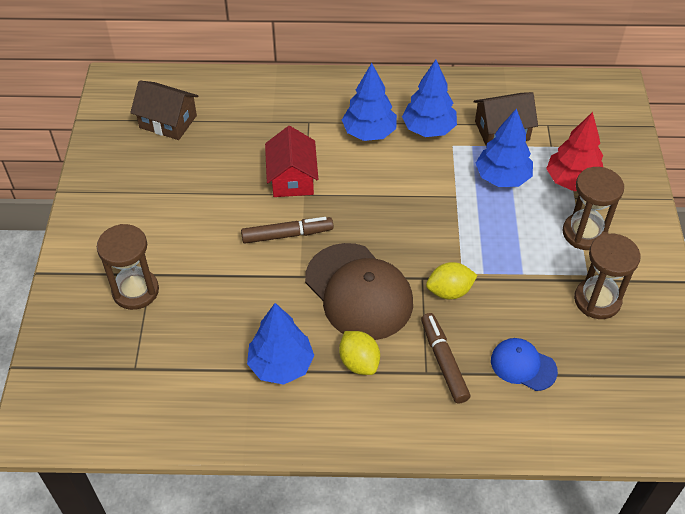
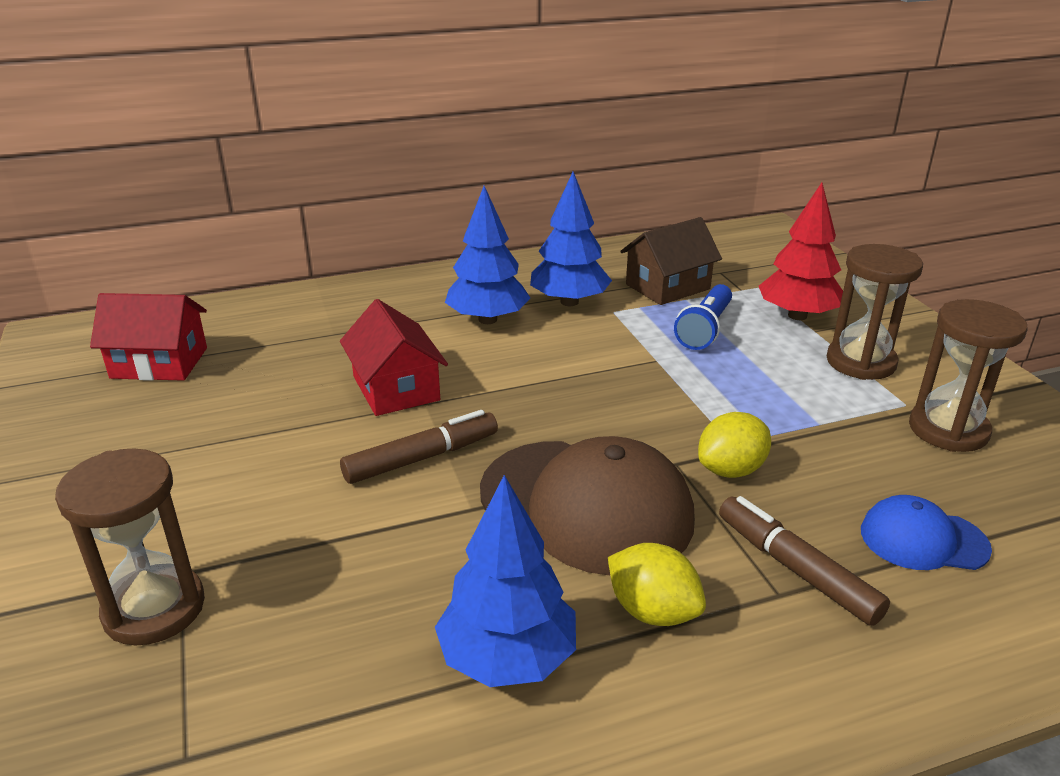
camera: 20 degrees left, 20 degrees down
(168, 121) = (159, 363): brown house -> red house
(502, 178) = (705, 329): blue tree -> blue flashlight

